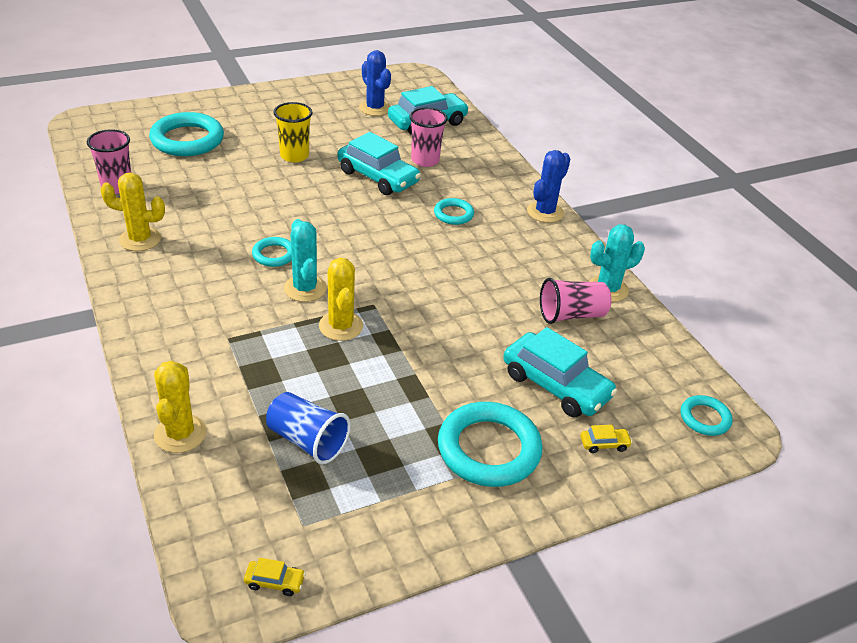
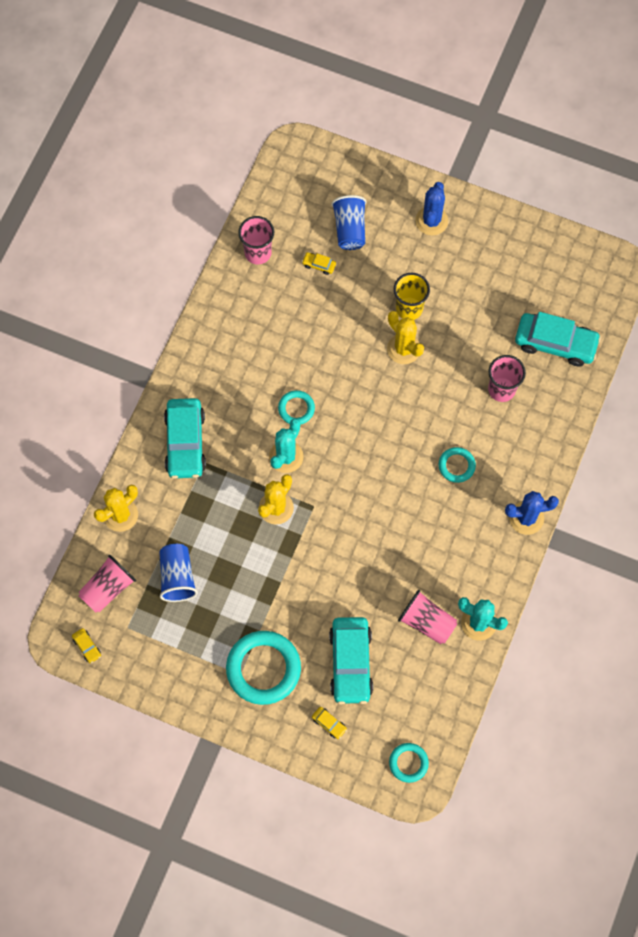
camera: 50 degrees right, 30 degrees up
(140, 239) = (228, 325): yellow cactus -> yellow cactus (403, 349)
(184, 168) = (319, 265): none -> yellow car
(187, 140) = (350, 229): turquoise ring -> blue cup
(238, 507) = (108, 588): none -> pink cup
(375, 108) = (532, 292): blue cactus -> blue cactus (431, 221)
(378, 177) = (445, 381): turquoise car -> turquoise car (185, 442)

